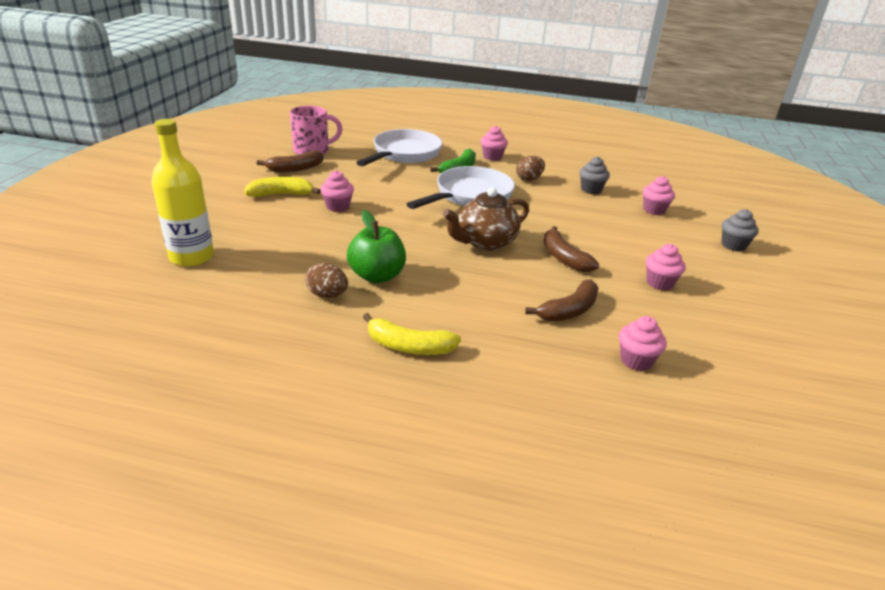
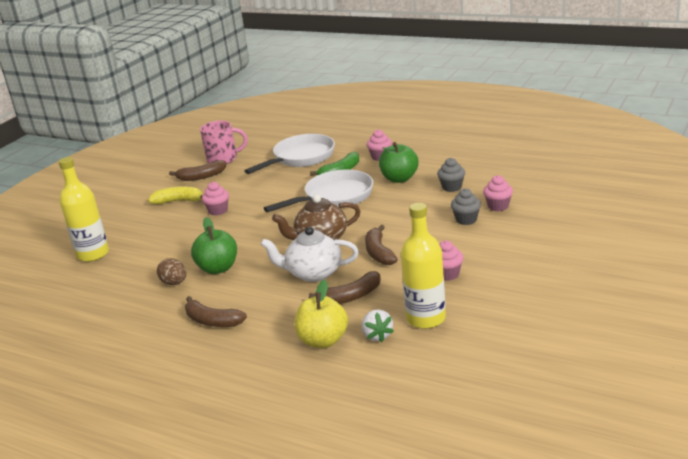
camera: 20 degrees right, 5 degrees down
(408, 346) = (212, 321): yellow banana -> brown banana
(503, 282) = (313, 273): none -> white teapot
(529, 179) = (399, 179): brown egg -> green apple
(573, 369) = (323, 340): none -> yellow apple
(636, 360) = (377, 335): pink cupcake -> white strawberry
(676, 337) = (426, 318): none -> yellow bottle
(733, 245) = (548, 239): grey cupcake -> grey cupcake (466, 220)

